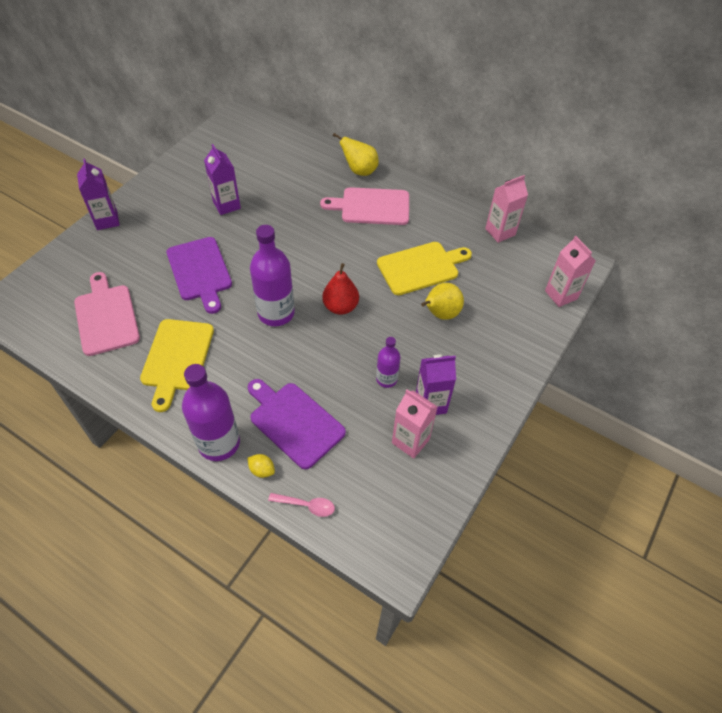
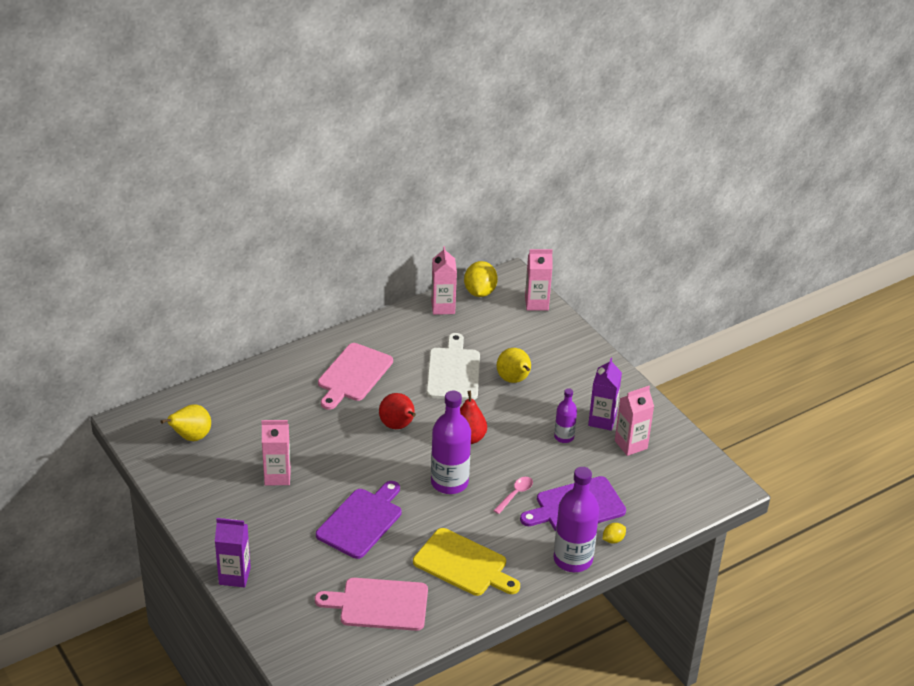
camera: 65 degrees left, 15 degrees down
(200, 272) = (361, 521): purple cutting board -> purple cutting board turned 60 degrees counterclockwise
(226, 205) = (277, 476): purple carton -> pink carton
(306, 505) = (658, 523): pink spoon -> pink spoon (515, 494)
(327, 255) = (398, 426): none -> red pear
(359, 171) = (296, 365): yellow pear -> yellow pear (191, 437)
(421, 267) = (453, 371): yellow cutting board -> white cutting board
(541, 249) = (480, 292): none -> yellow lemon

